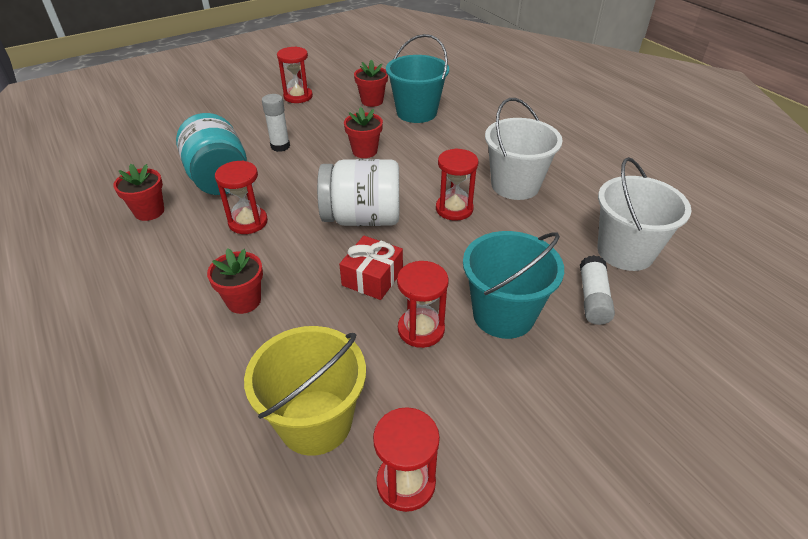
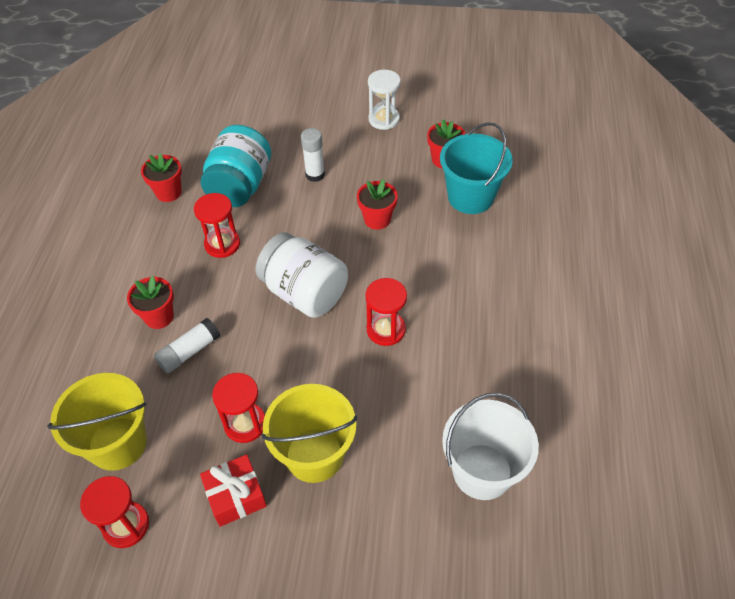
camera: 40 degrees right, 10 degrees up
(298, 96) = (384, 119): red hourglass -> white hourglass
(372, 278) = (257, 355): red gift -> red gift (236, 496)
(503, 314) = (314, 455): turquoise bucket -> yellow bucket
(515, 185) = (467, 338): white bucket -> none
(593, 298) = (399, 492): white glue stick -> white glue stick (189, 351)

